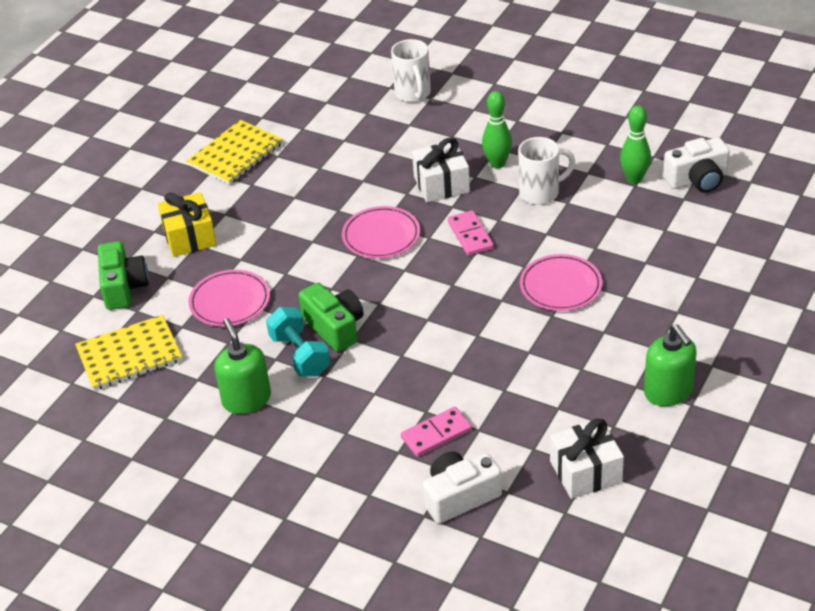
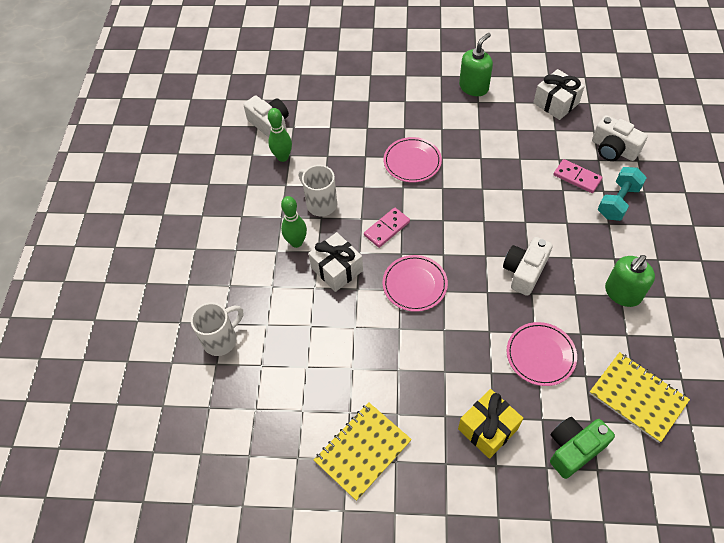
camera: 115 degrees left, 15 degrees up
(235, 154) = (362, 451): yellow notebook -> yellow notebook turned 60 degrees counterclockwise
(300, 355) = (563, 280): turquoise dumbbell -> turquoise dumbbell (618, 202)
(334, 327) = (524, 271): green camera -> white camera

